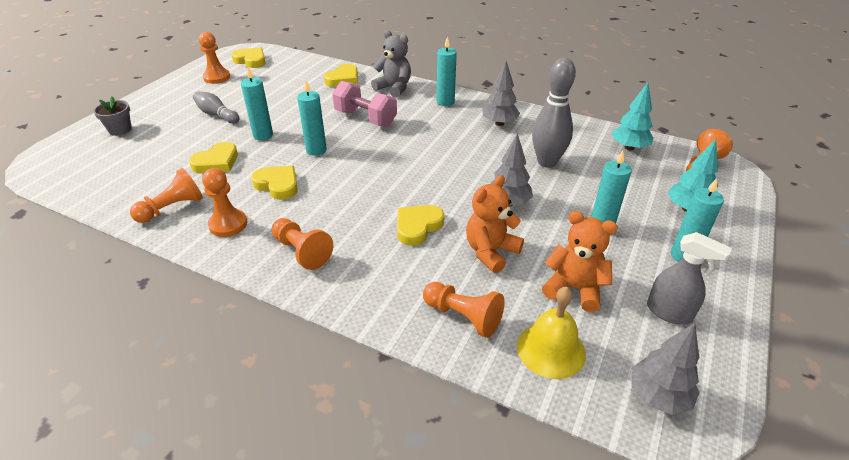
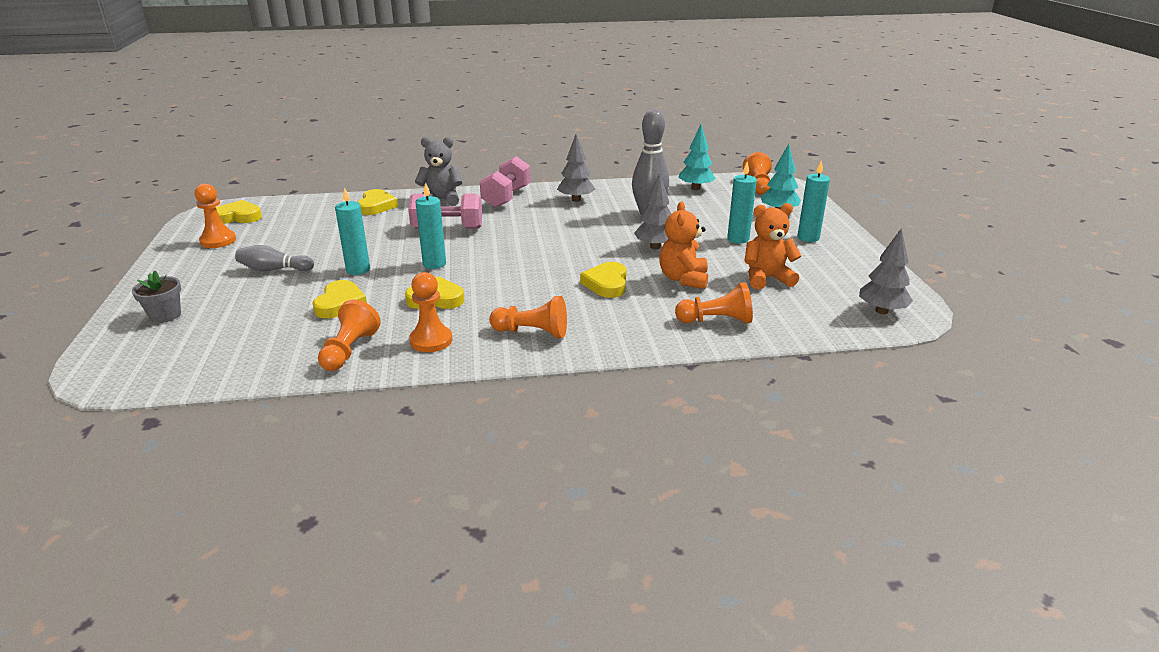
camera: 35 degrees left, 10 degrees down
(445, 102) = (506, 197): turquoise candle -> pink dumbbell
(551, 349) = (795, 314): yellow bell -> none
(669, 312) = (837, 269): grey spray bottle -> none

